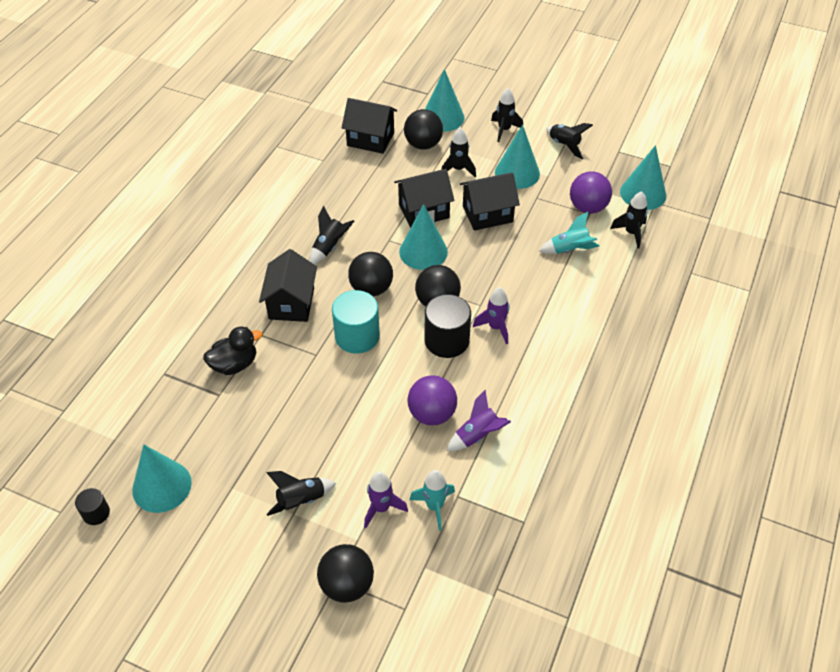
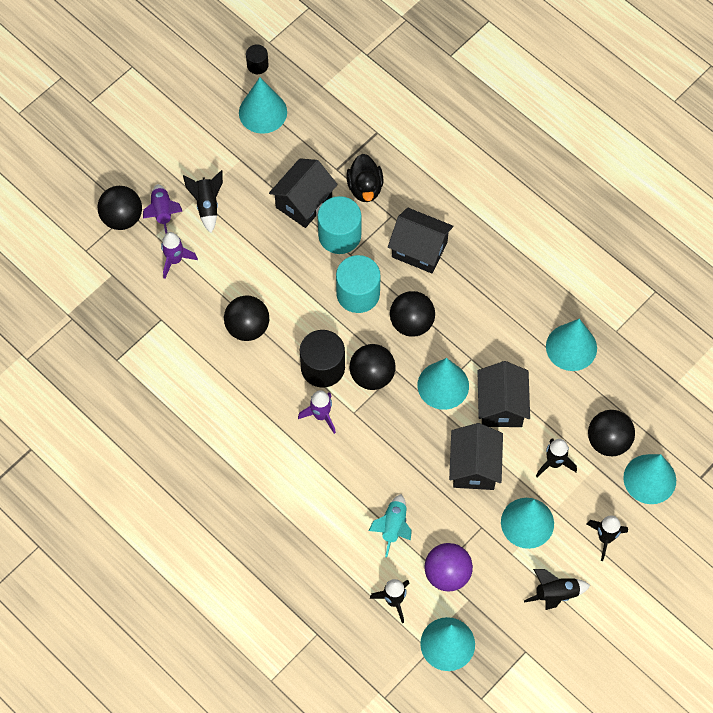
camera: 110 degrees right, 15 degrees up
(297, 369) = (339, 235): none -> turquoise cylinder
(329, 247) = (481, 301): black rocket -> none
(349, 182) = (571, 347): none -> turquoise cone
(370, 139) = (635, 389): black house -> black house (303, 202)
(432, 414) = (247, 327): purple ball -> black ball
(434, 506) = (159, 299): turquoise rocket -> none
(477, 435) = (210, 355): purple rocket -> purple rocket (163, 213)

